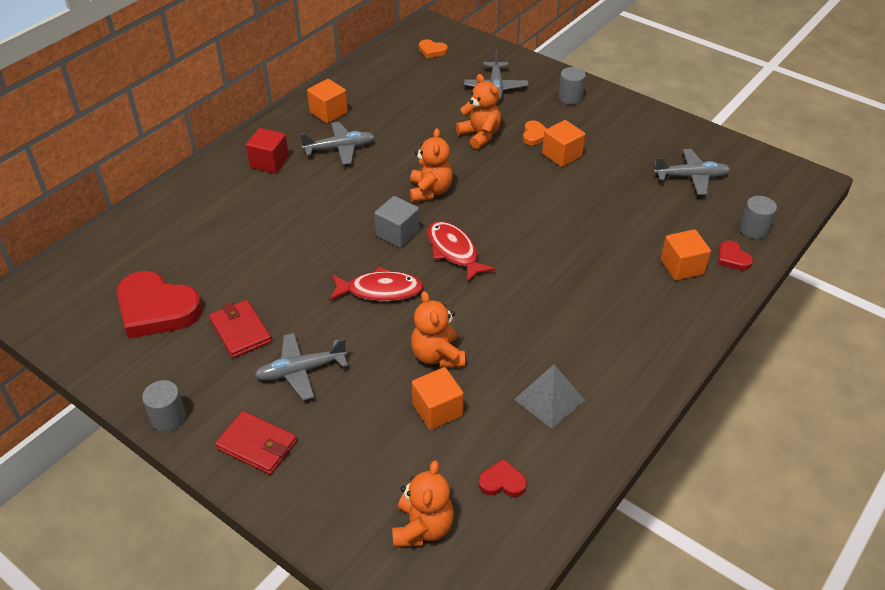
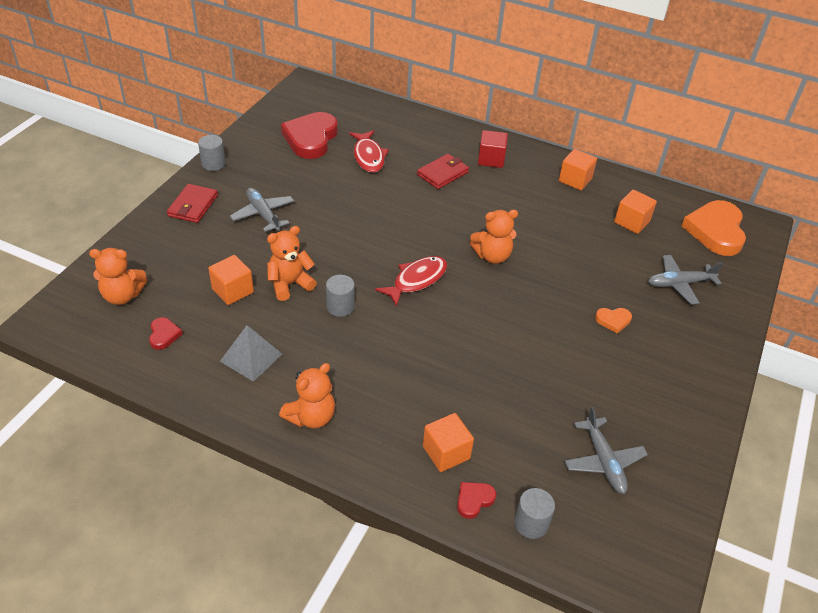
camera: 75 degrees right, 0 degrees up
(240, 331) = (297, 179): red wallet -> red wallet (443, 173)
(340, 148) = (527, 194): grey plane -> none
(380, 290) = (356, 242): red fish -> red fish (368, 157)
(397, 233) = (428, 243): grey cube -> none
(432, 51) = (715, 231): orange heart -> orange heart, size x2.22
(480, 135) = (591, 280): orange teddy bear -> orange teddy bear (311, 417)
(562, 155) = (590, 344): orange cube -> orange cube (631, 222)
(570, 98) = (697, 345): grey cylinder -> grey cylinder (340, 307)

